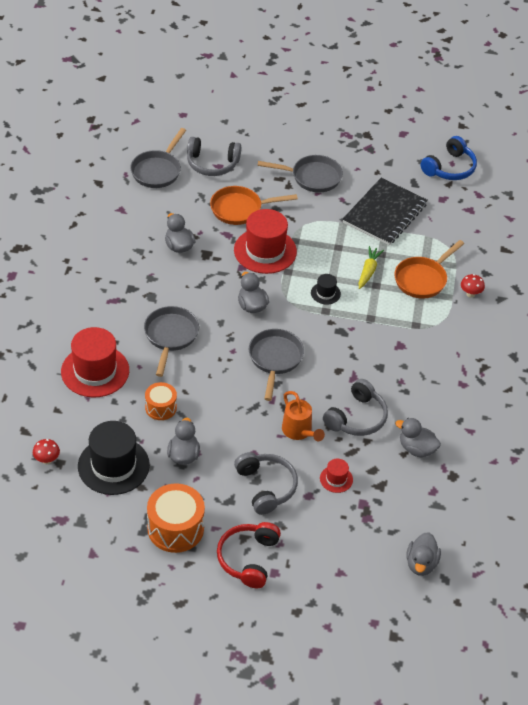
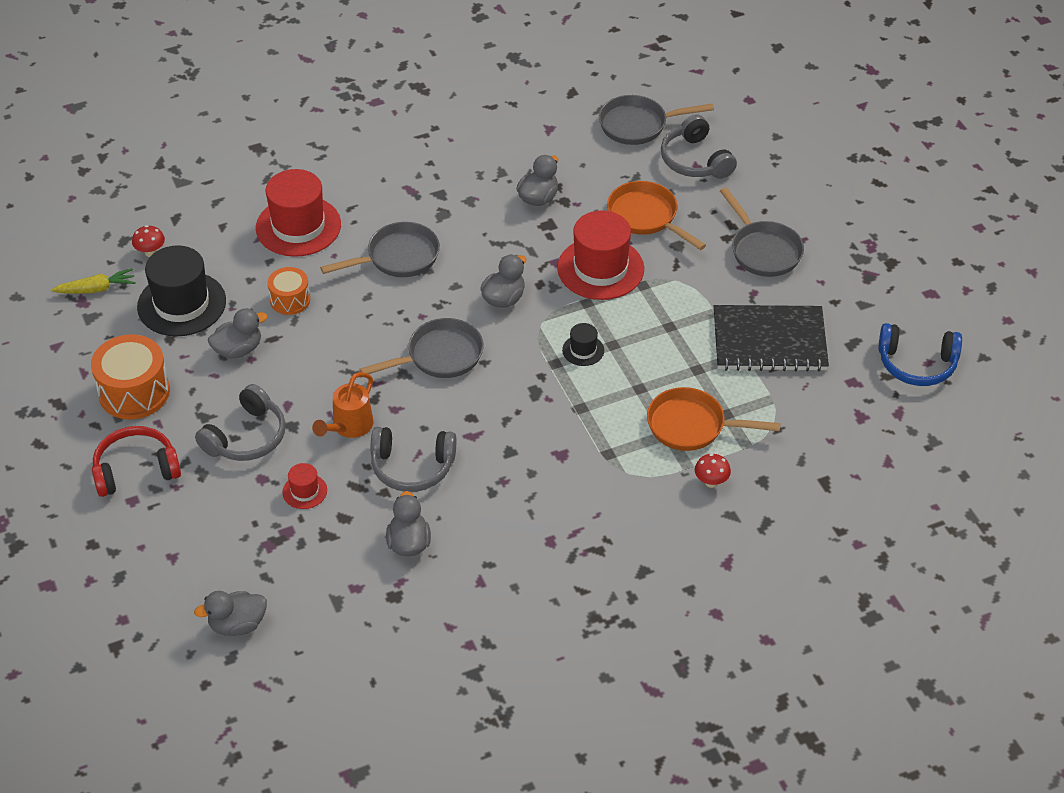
camera: 60 degrees right, 0 degrees up
(368, 271) = (656, 371): yellow carrot -> yellow carrot (96, 289)

